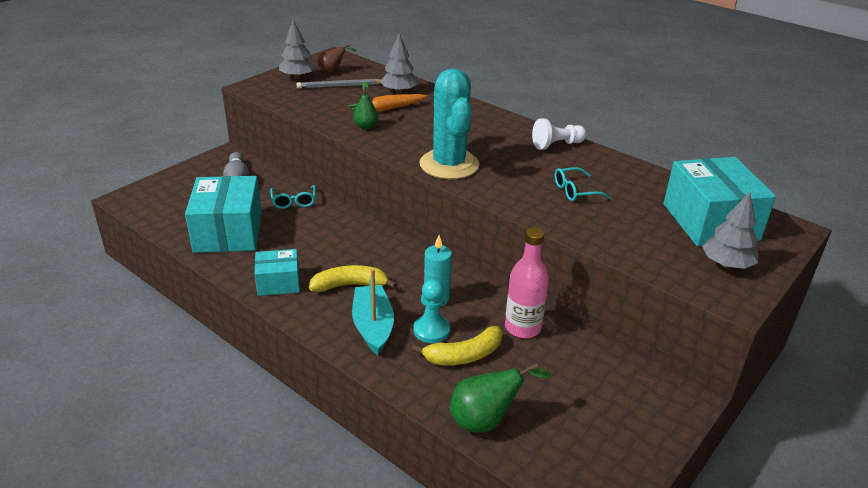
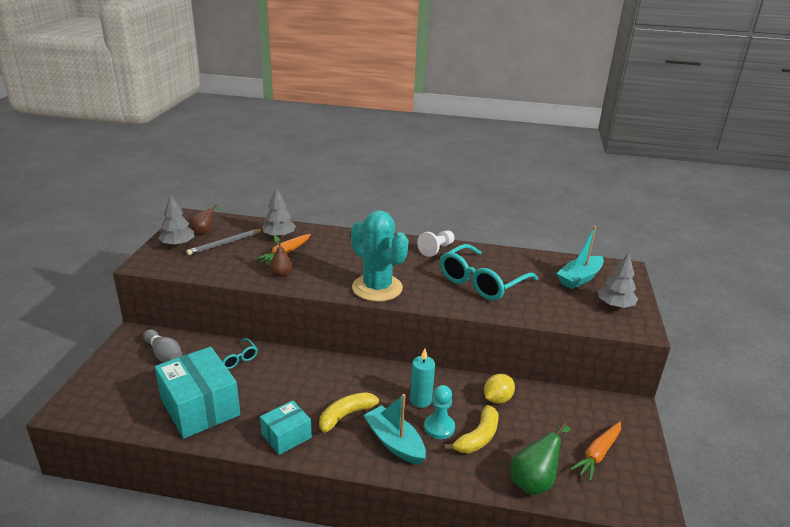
camera: 30 degrees left, 5 degrees down
(366, 126) = (281, 274): green pear -> brown pear
(522, 327) = (497, 399): pink bottle -> yellow lemon
(575, 191) = (481, 282): turquoise glasses -> turquoise glasses, size x2.08
(589, 426) = (597, 454): none -> orange carrot
(710, 222) = (579, 278): turquoise box -> turquoise boat

